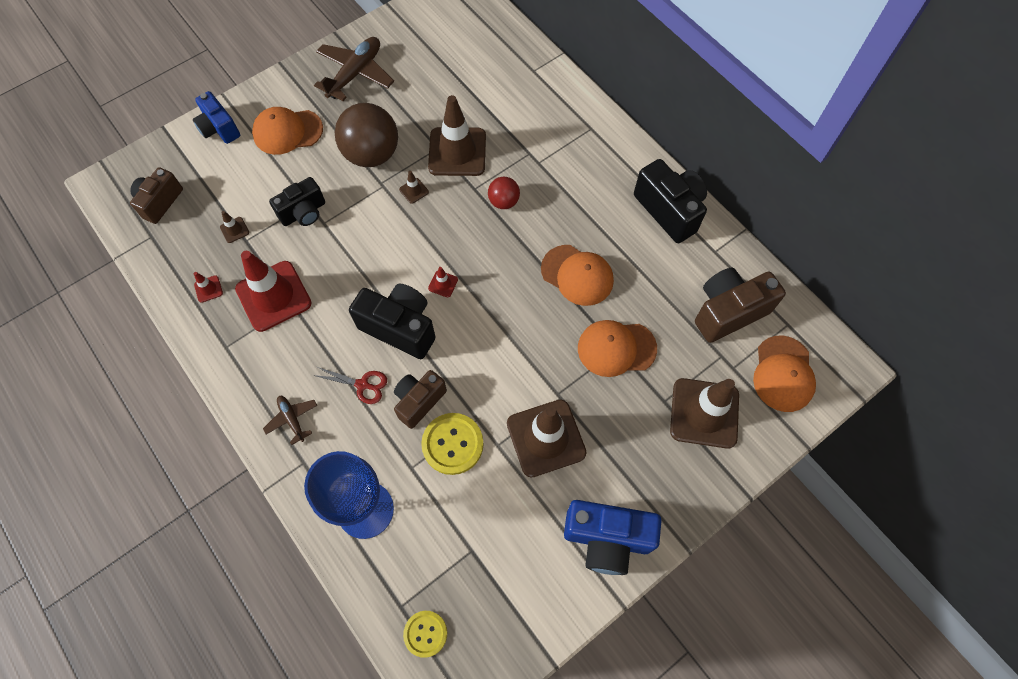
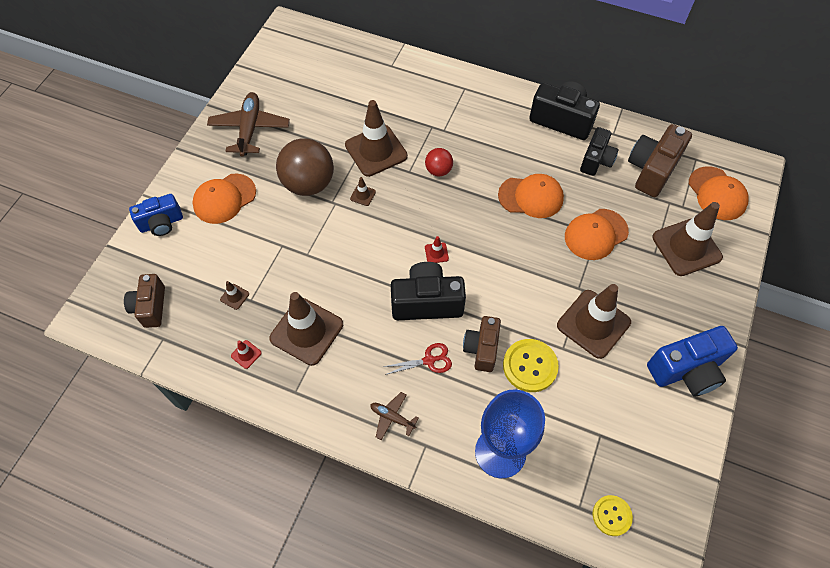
camera: 30 degrees left, 5 degrees down
(219, 128) = (161, 223): blue camera -> blue camera turned 45 degrees counterclockwise
(273, 296) = (306, 331): red traffic cone -> brown traffic cone
(303, 212) = (284, 254): black camera -> black camera (596, 160)

